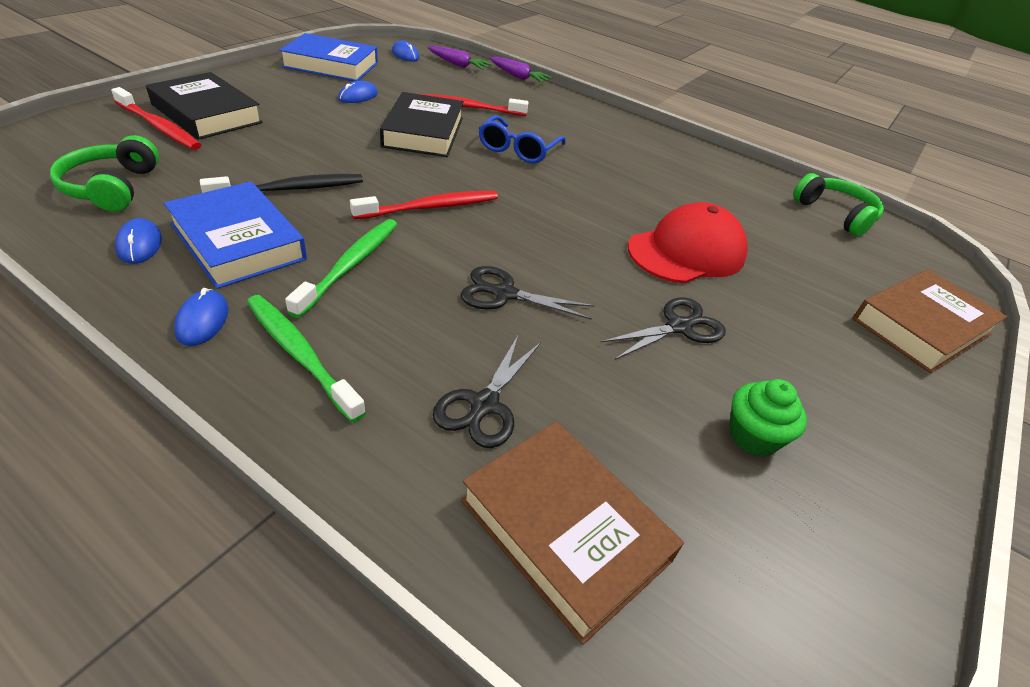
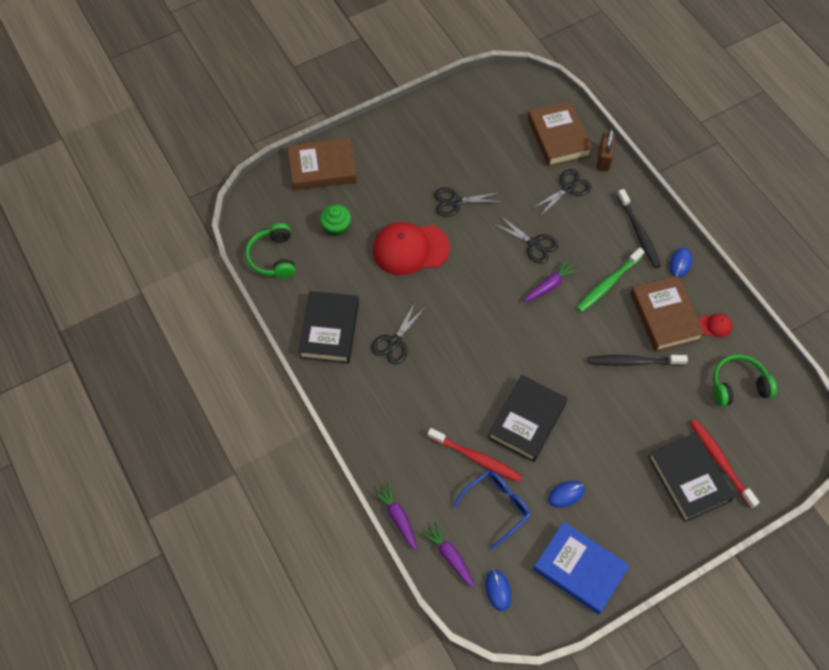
camera: 150 degrees left, 20 degrees up
(112, 187) = (738, 385): green headphones -> green headphones turned 120 degrees counterclockwise
(139, 244) = (714, 326): blue mouse -> red cap
(238, 242) = (665, 316): blue book -> brown book
(300, 354) = (639, 233): green toothbrush -> black toothbrush
(421, 503) = (603, 159): none -> brown padlock
(430, 207) = (550, 324): red toothbrush -> none
(451, 247) = (549, 285): none -> purple carrot
(518, 149) = (461, 381): blue glasses -> blue glasses (496, 507)
(619, 167) = (395, 342): none -> black scissors
(699, 167) = (329, 330): none -> black book
(753, 436) = (464, 145): green cupcake -> green cupcake (336, 227)

